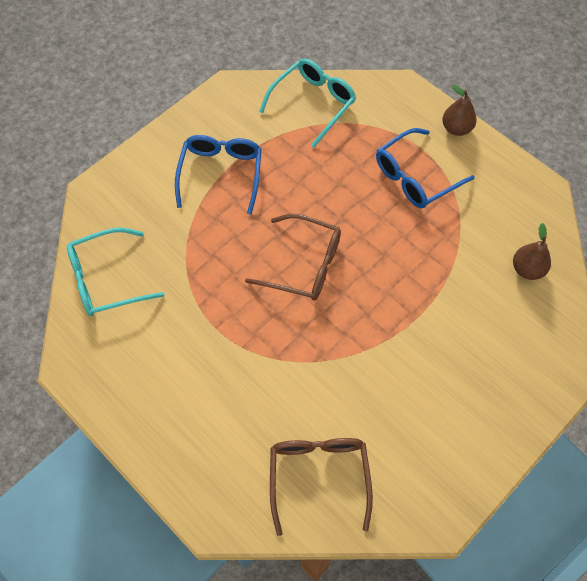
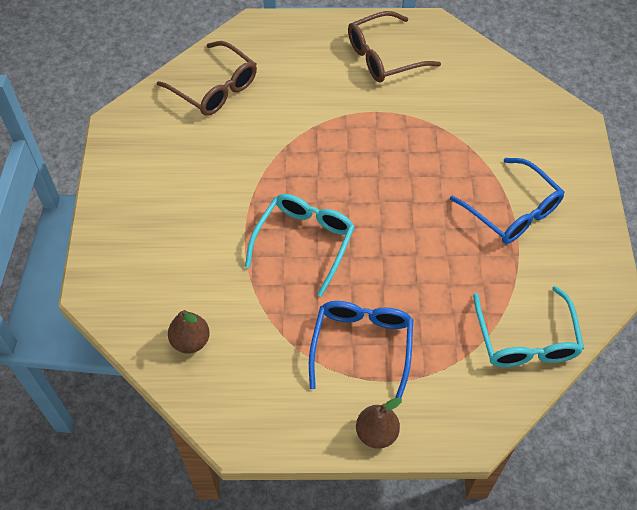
camera: 135 degrees right, 5 degrees down
(106, 279) = (483, 81): turquoise glasses -> turquoise glasses (304, 242)
(304, 265) = (367, 198): brown glasses -> brown glasses (383, 56)

